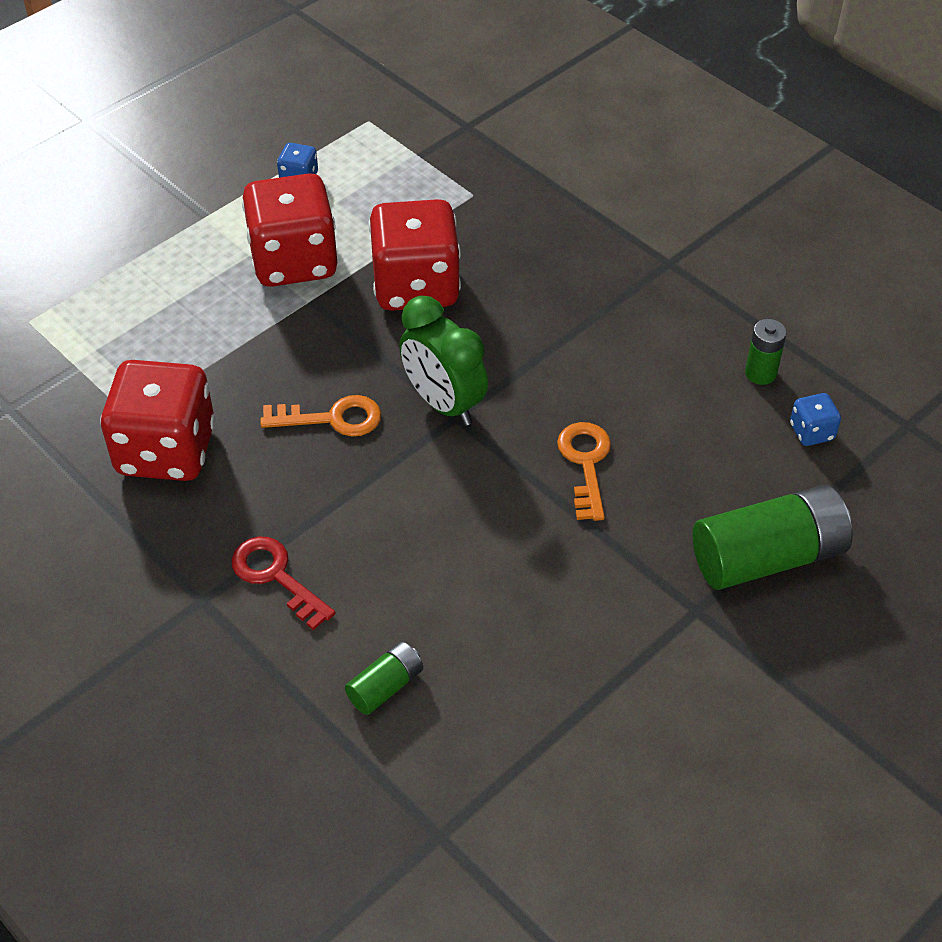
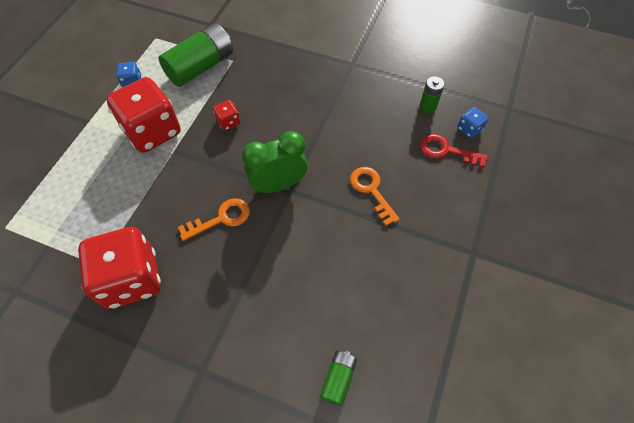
camera: 25 degrees left, 10 degrees up
(276, 576) = (238, 334): red key -> red key (446, 150)
(416, 286) = (228, 122): red dice -> red dice, size x0.43
(443, 403) = (278, 185): green clock -> green clock turned 135 degrees clockwise
(768, 557) = (490, 206): green battery -> green battery (201, 67)

